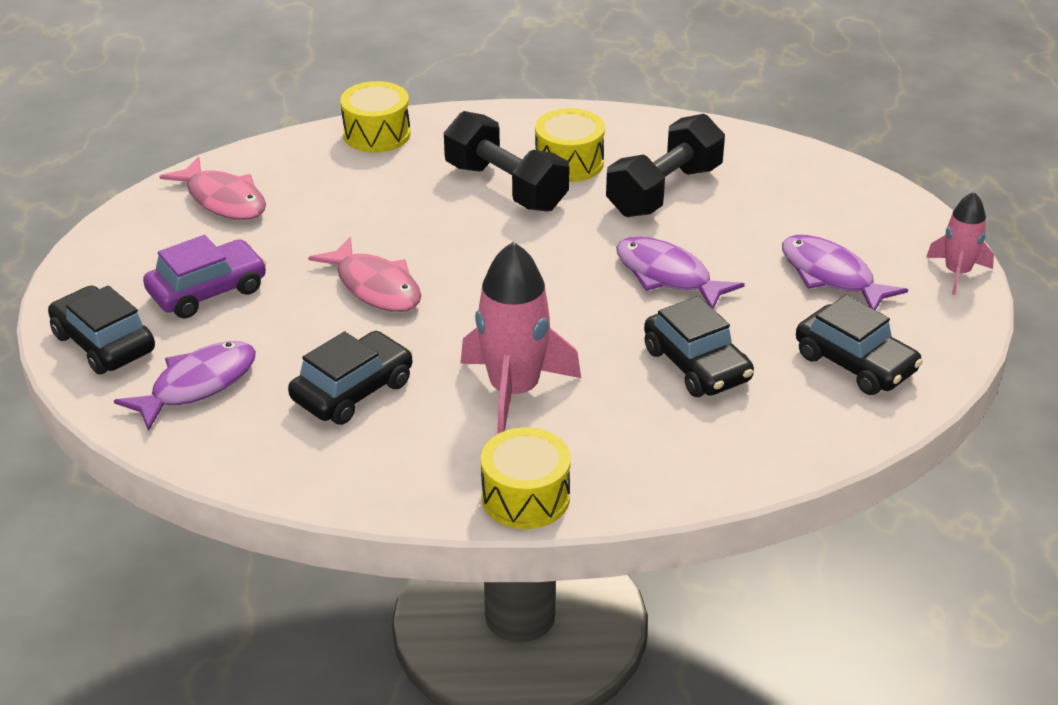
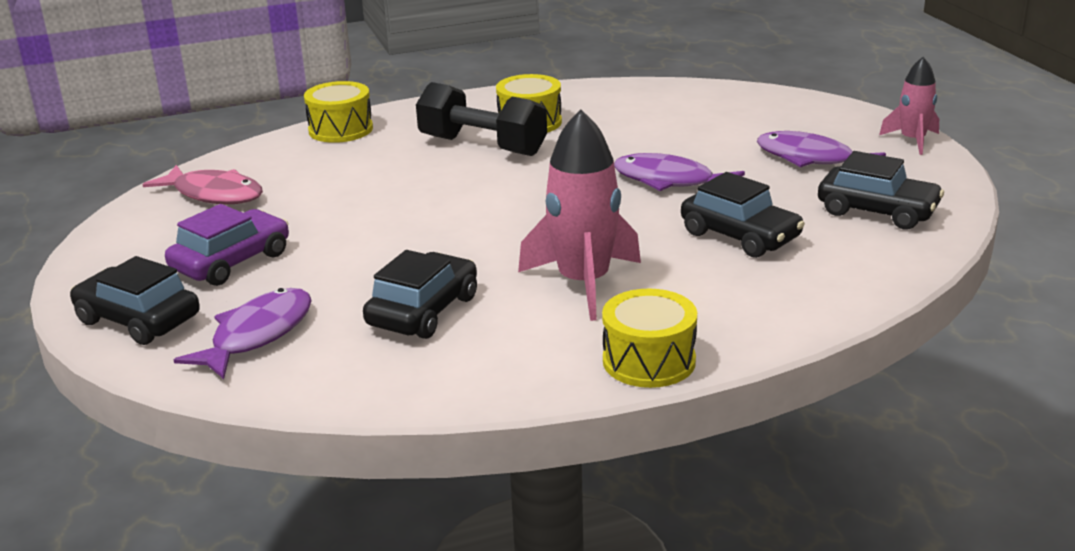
camera: 15 degrees left, 10 degrees down
(375, 287) = (400, 231): pink fish -> none
(664, 191) = (626, 128): black dumbbell -> none

